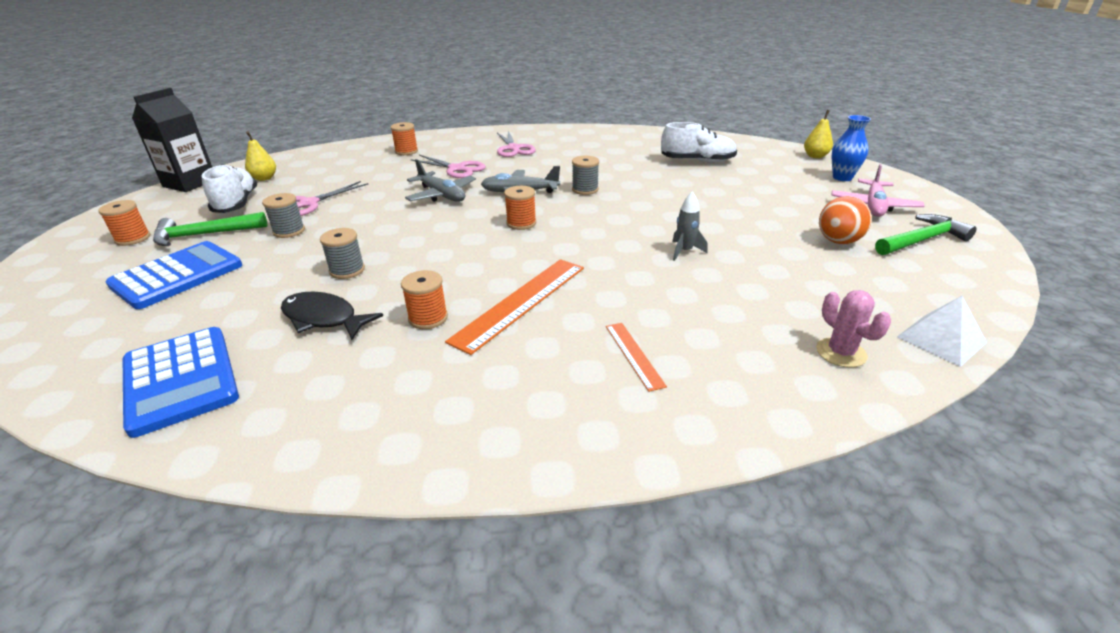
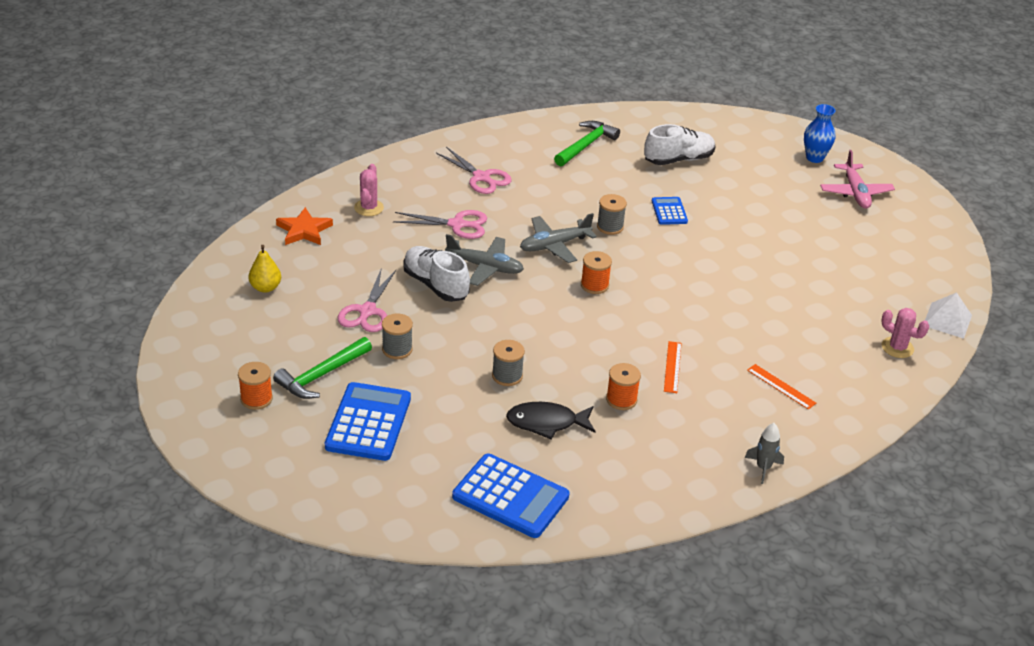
camera: 30 degrees left, 5 degrees up
(190, 183) = (190, 315): black carton -> none
(236, 204) = (292, 330): white shoe -> white shoe (435, 285)
(343, 155) = (304, 230): none -> orange star
(406, 151) = (369, 208): orange spool -> pink cactus
(521, 302) = (672, 367): orange ruler -> orange ruler, size x0.52
(653, 189) = (669, 211): none -> blue calculator
(684, 251) = (748, 283): grey rocket -> grey rocket (763, 468)
(815, 156) = (777, 128): yellow pear -> none
(838, 241) = (849, 243): orange ball -> none
(922, 240) = (904, 226): green hammer -> green hammer (586, 145)

